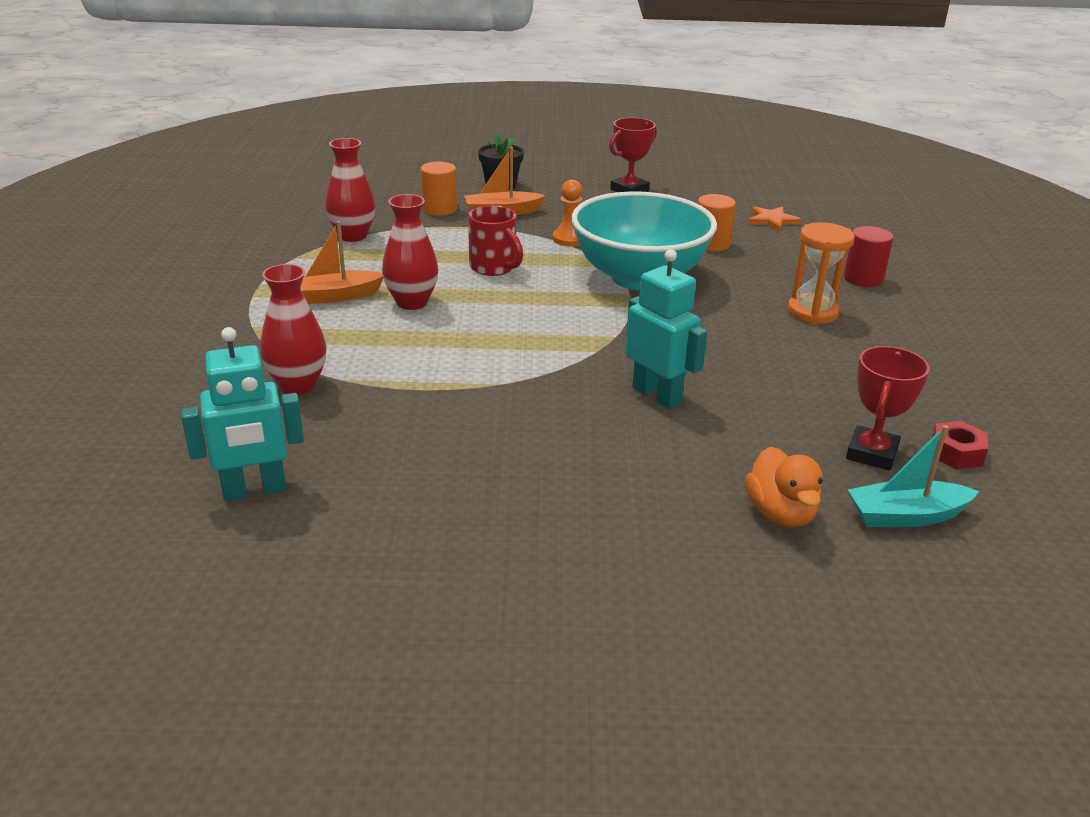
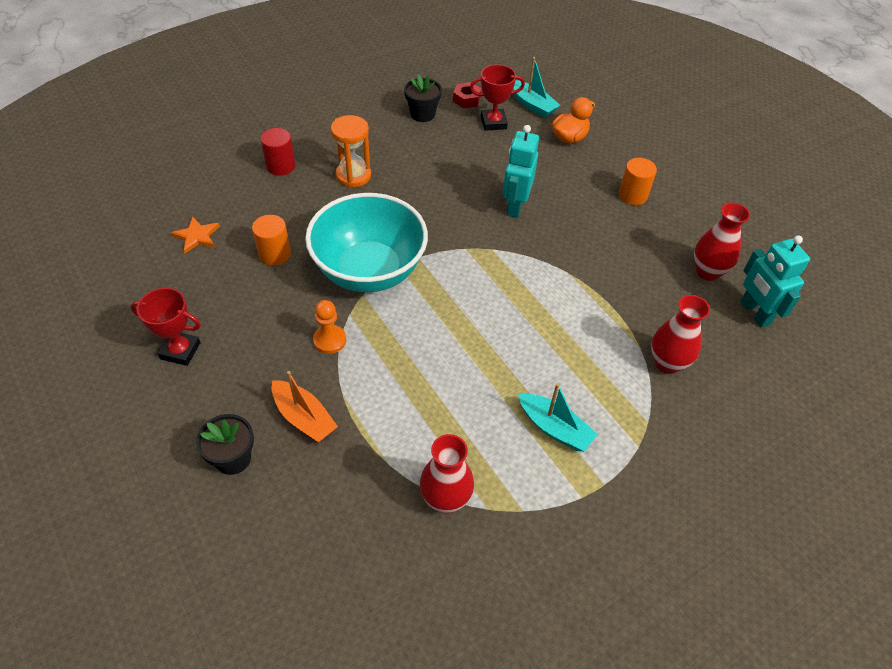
camera: 125 degrees left, 20 degrees up
(254, 490) = (754, 313): turquoise robot -> turquoise robot turned 150 degrees counterclockwise
(335, 296) = (554, 428): orange boat -> turquoise boat
(412, 302) = (519, 374): red vase -> red vase (707, 272)
(439, 209) = (332, 472): orange cylinder -> orange cylinder (632, 195)
(494, 268) = (423, 359): red mug -> none
(930, 400) = (422, 114): none -> black flower pot

